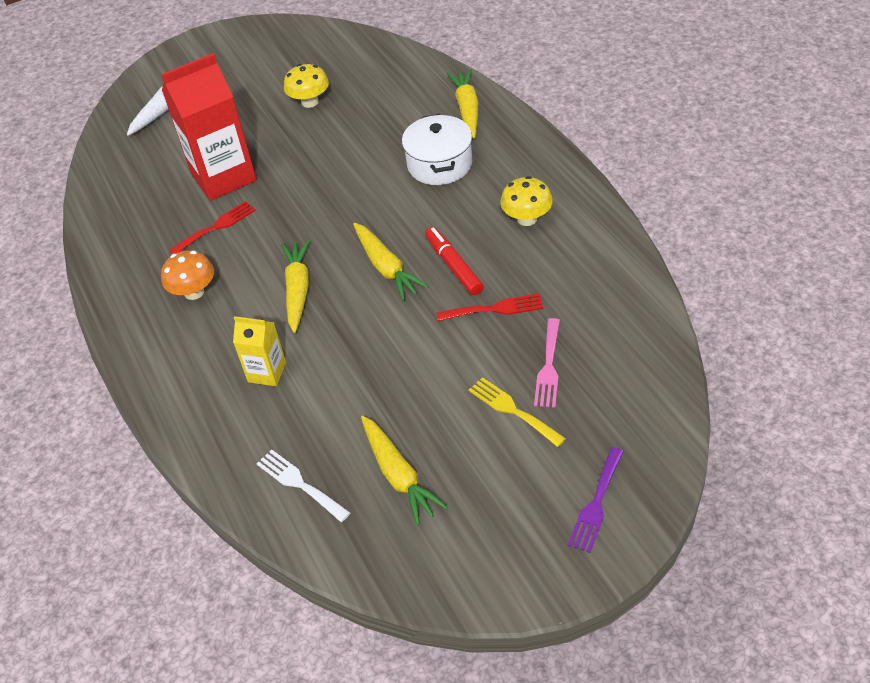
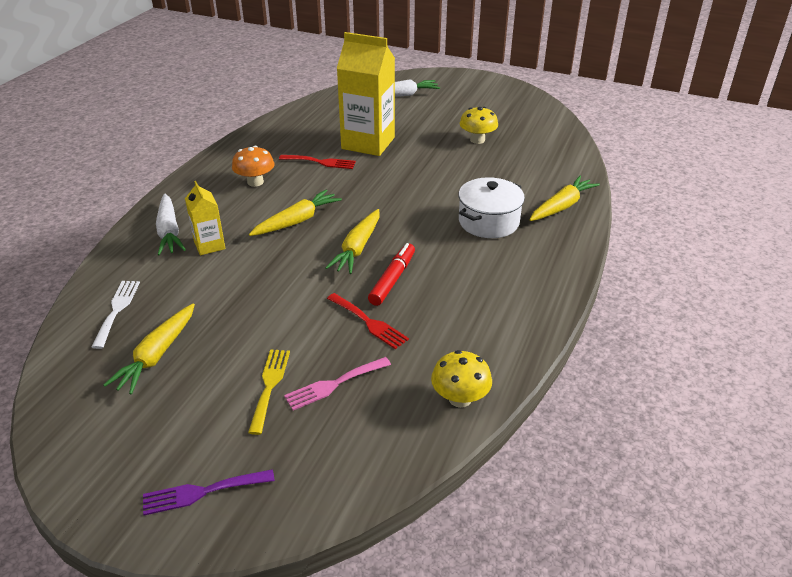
camera: 45 degrees right, 10 degrees down
(208, 395) = (169, 231): none -> white carrot
(223, 177) = (368, 143): red carton -> yellow carton
(527, 219) = (484, 292): yellow mushroom -> yellow mushroom (460, 398)

